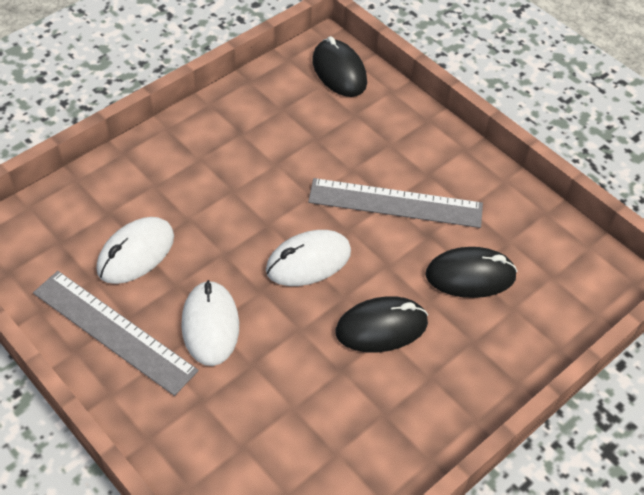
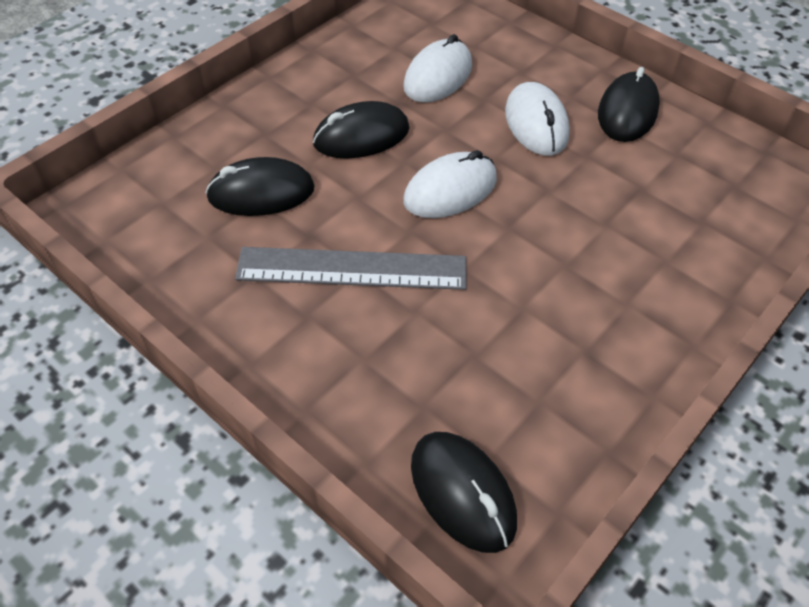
camera: 175 degrees right, 0 degrees up
(114, 331) = (627, 112): grey ruler -> black mouse
(136, 253) = (645, 180): white mouse -> white mouse (438, 76)

